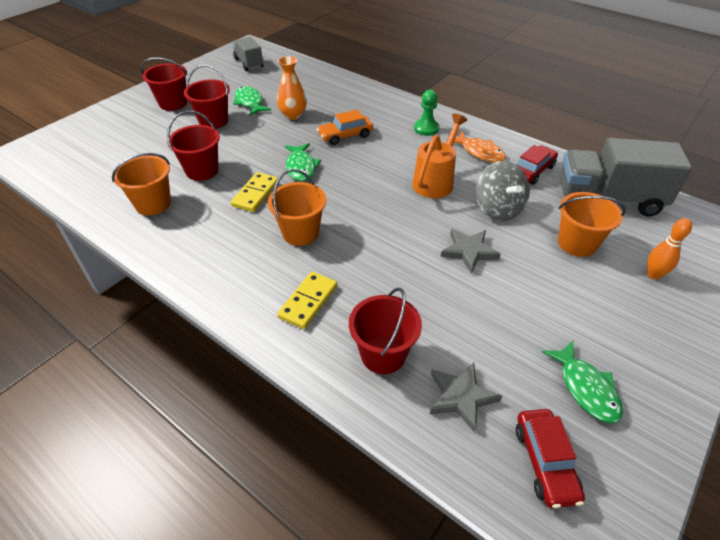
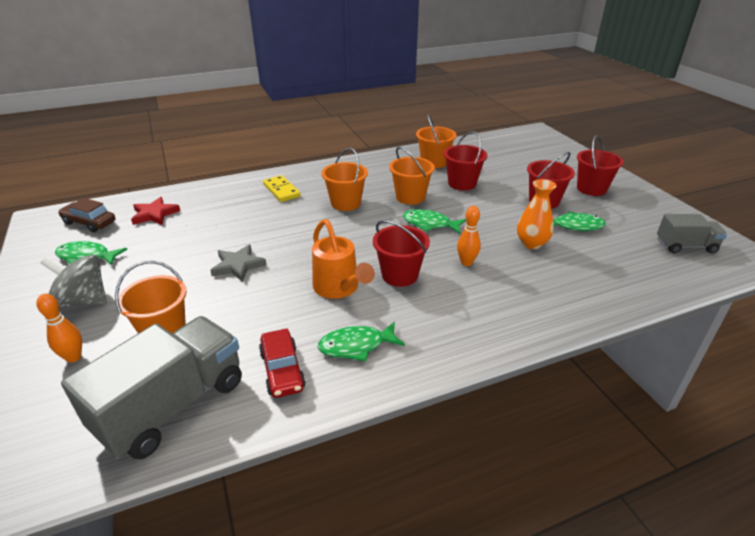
camera: 120 degrees right, 10 degrees down
(255, 194) = (410, 197): yellow domino -> orange bucket
(345, 136) = (466, 262): orange car -> orange bowling pin
(383, 354) = (213, 201): red bucket -> red bucket (400, 275)
(426, 128) = (440, 325): green pawn -> none
(461, 397) = (155, 214): grey star -> red star
(480, 152) = (356, 346): orange fish -> green fish
(498, 209) = (260, 308): grey spinning top -> grey spinning top (83, 301)
(545, 462) = (89, 223): red car -> brown car

